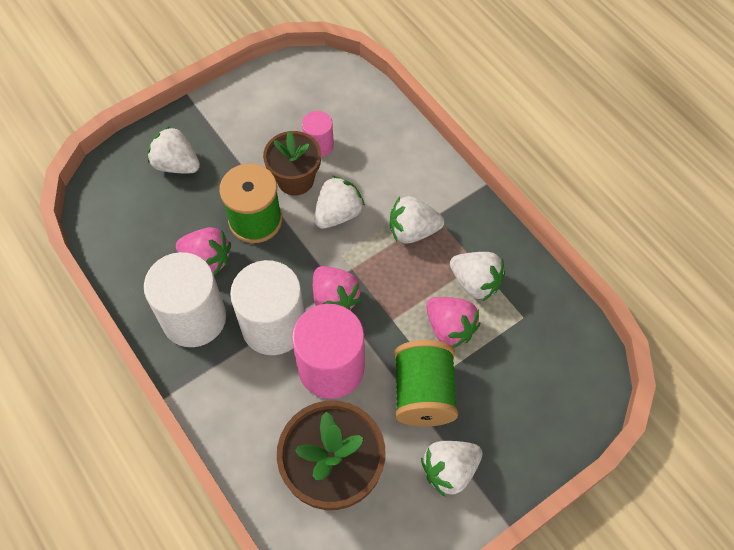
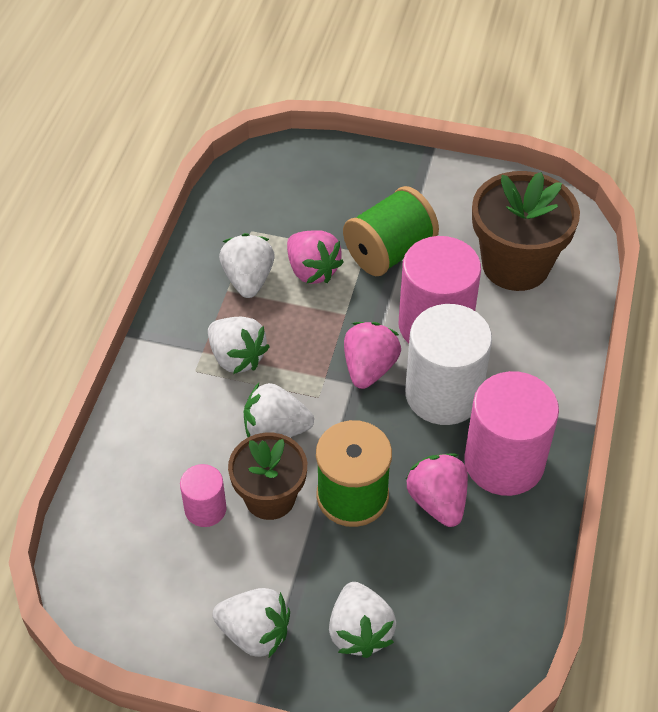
camera: 130 degrees left, 10 degrees down
(194, 318) = (504, 462): white cylinder -> pink cylinder
(449, 470) = (433, 201): white strawberry -> white strawberry (255, 633)
(450, 328) = (312, 270): pink strawberry -> pink strawberry turned 135 degrees clockwise

